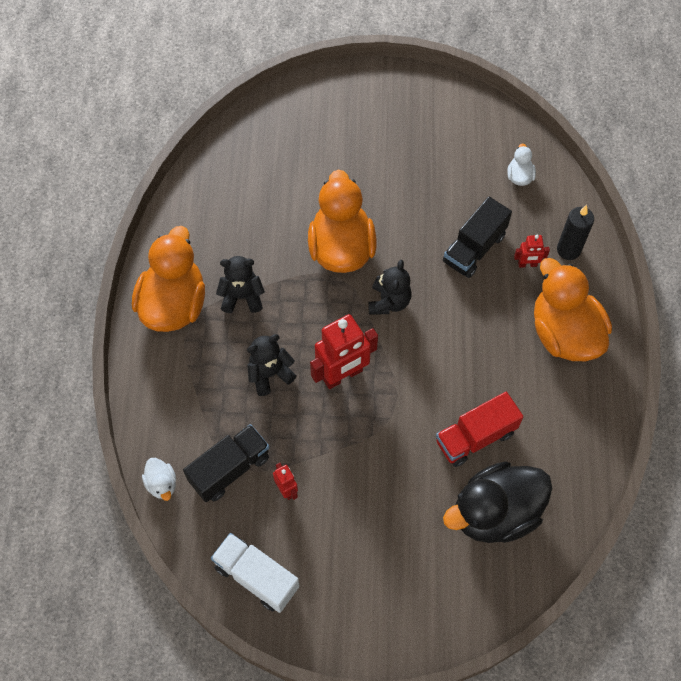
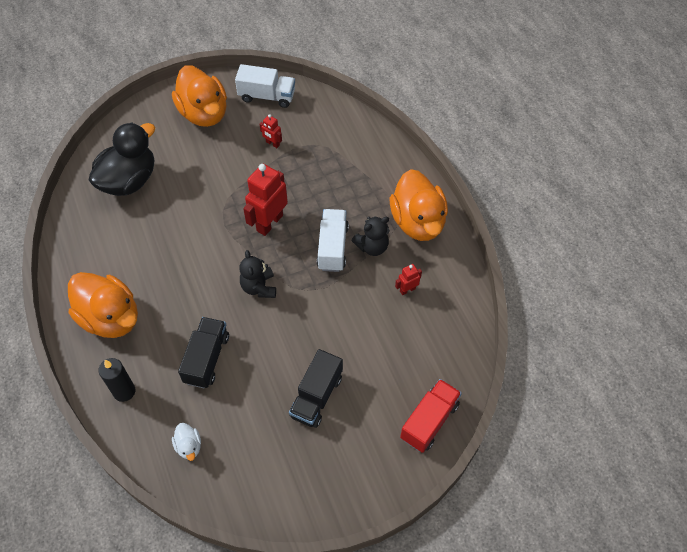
camera: 155 degrees right, 5 degrees down
(162, 484) = (353, 118): white duck -> none
(229, 469) = (315, 141): black truck -> black truck (316, 396)
(270, 374) = (321, 204): black teddy bear -> none
(286, 314) = (332, 247): none -> white truck
(341, 248) = (316, 313): orange duck -> orange duck (204, 113)
(475, 437) = (157, 220): red truck -> red truck (429, 421)
(527, 264) = (156, 363): red robot -> red robot (407, 290)

